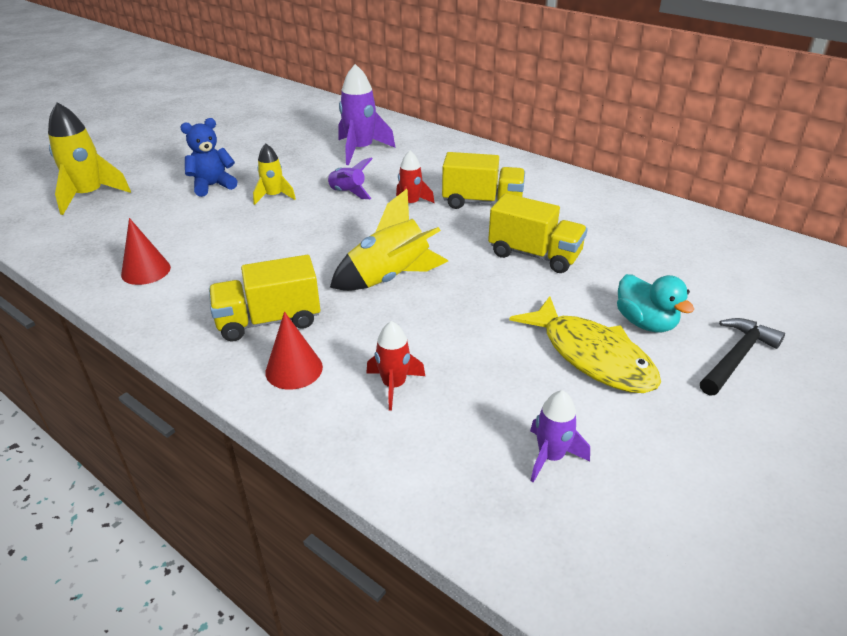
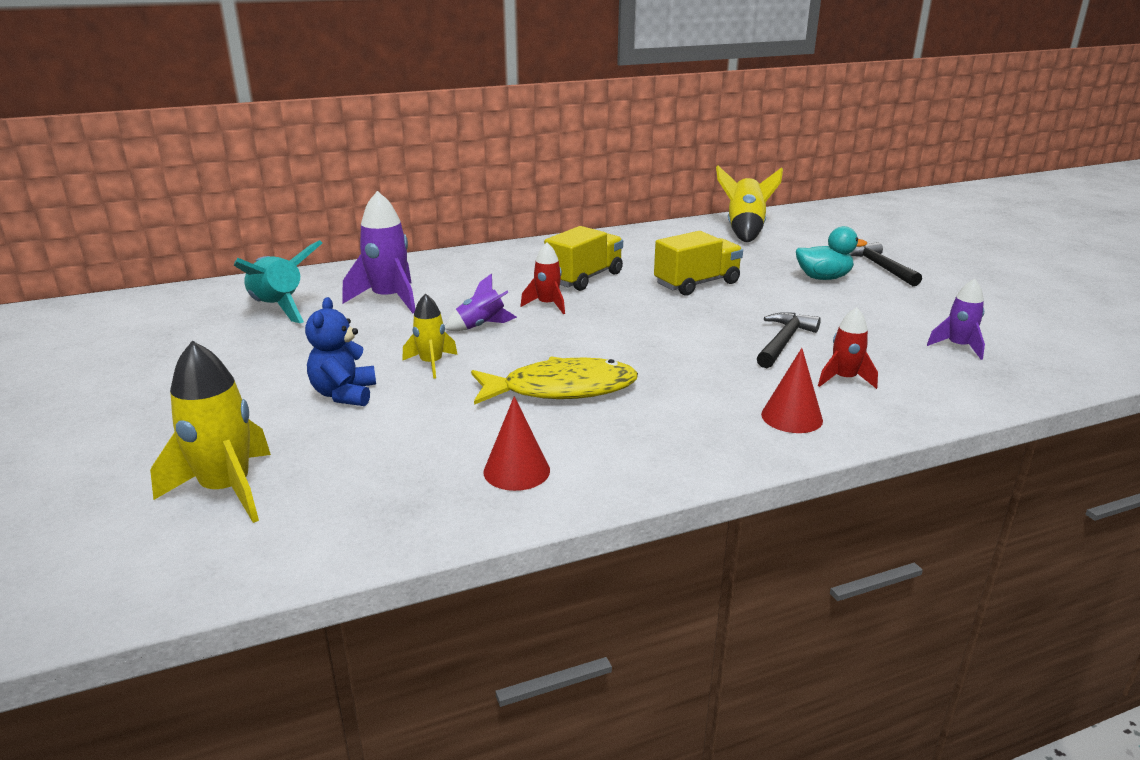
camera: 60 degrees left, 10 degrees down
(269, 321) = (698, 414): yellow truck -> none
(313, 126) = (278, 308): none -> turquoise rocket
(390, 278) = (676, 344): yellow rocket -> yellow rocket (744, 230)
(448, 332) = (783, 342): none -> black hammer
(592, 356) = (852, 304): yellow fish -> yellow fish (561, 389)

